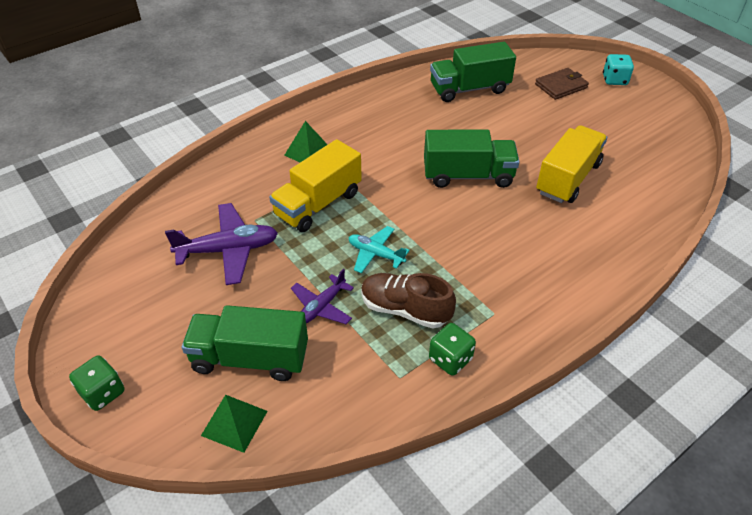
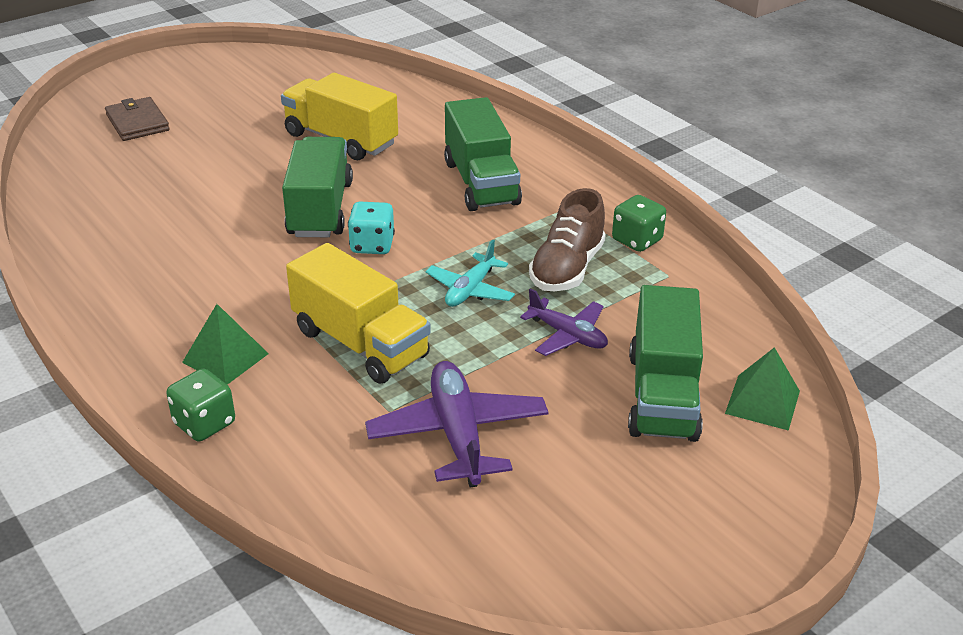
camera: 90 degrees left, 10 degrees down
(103, 393) = (750, 540): green dice -> green dice (204, 423)
(469, 89) = (110, 195): green truck -> green truck (481, 183)
(614, 80) = (142, 84): turquoise dice -> turquoise dice (372, 245)

